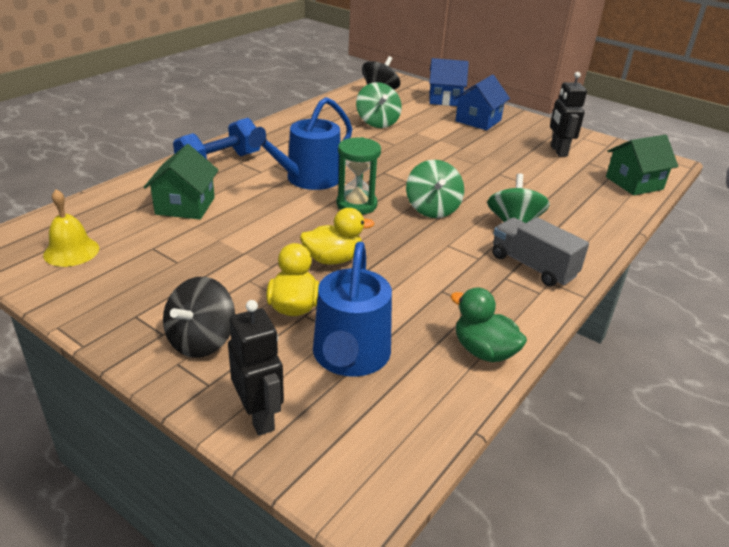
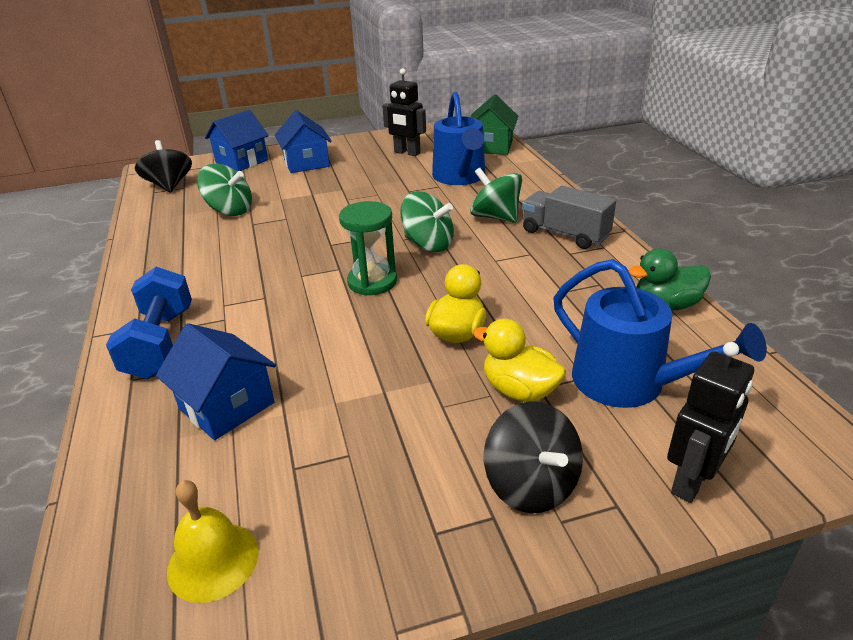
camera: 50 degrees left, 0 degrees up
(185, 206) = (227, 406): green house -> blue house
(259, 416) = (692, 481): black robot -> black robot turned 120 degrees clockwise
(308, 179) = (284, 293): blue watering can -> blue watering can (460, 177)
(532, 266) = (565, 234): grey truck -> grey truck turned 45 degrees clockwise

